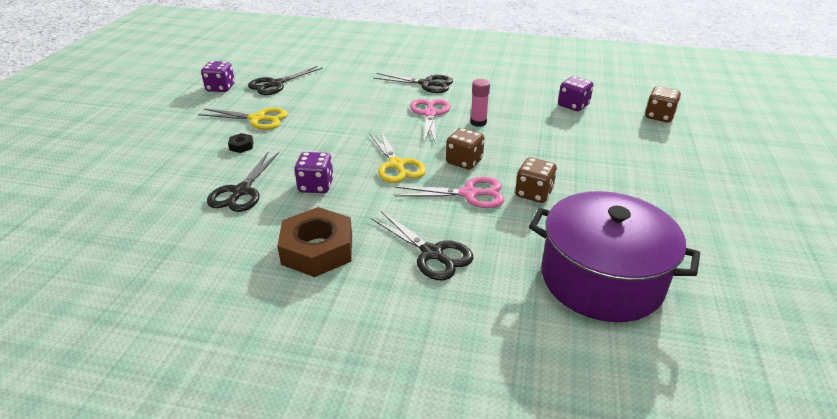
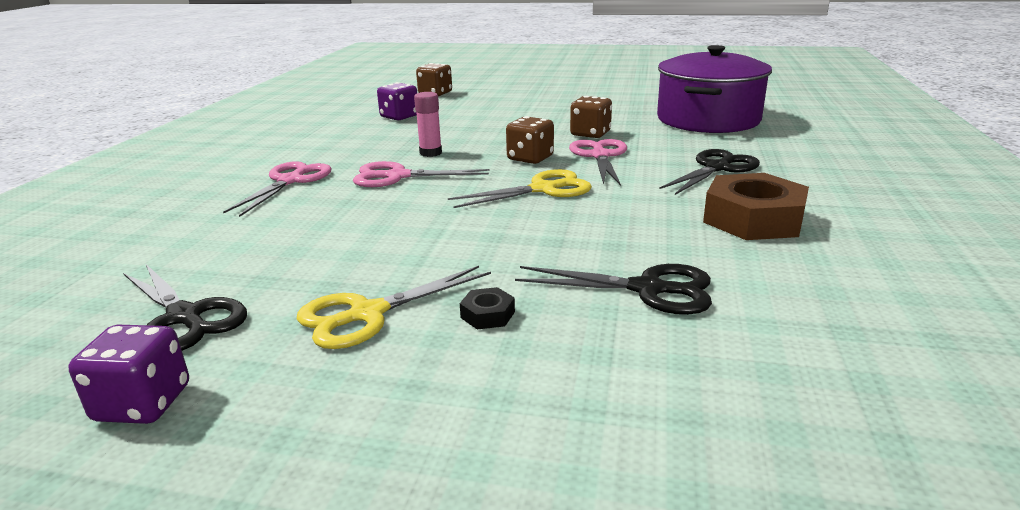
camera: 90 degrees left, 10 degrees down
(257, 119) = (367, 314): yellow scissors -> yellow scissors turned 135 degrees counterclockwise
(316, 186) = (610, 233): purple dice -> none
(426, 84) = (290, 181): black scissors -> pink scissors

